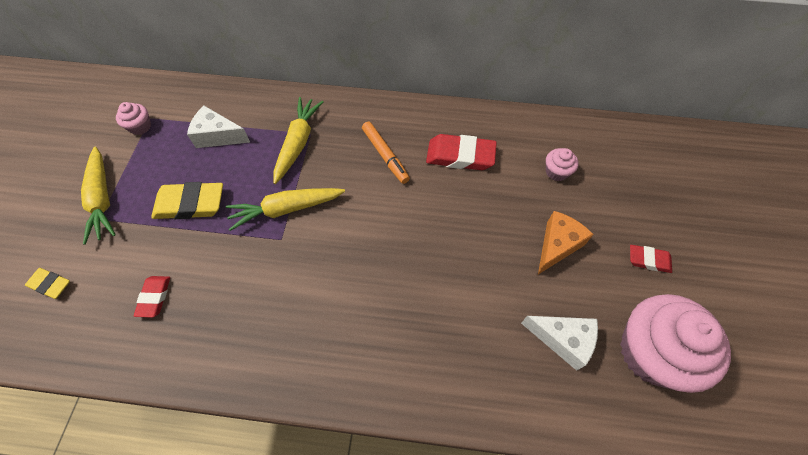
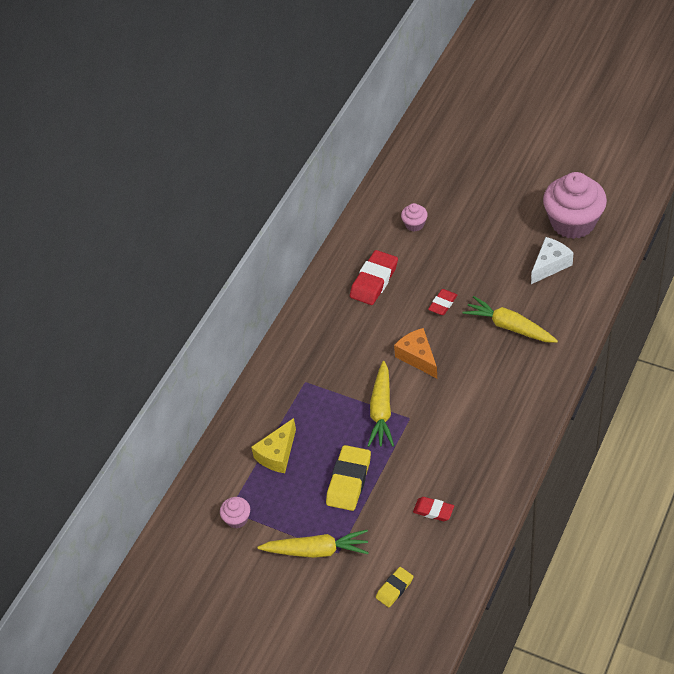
camera: 65 degrees left, 10 degrees down
(218, 136) = (277, 454): white cheese -> yellow cheese
(298, 143) = (312, 392): yellow carrot -> yellow carrot (509, 326)
(385, 155) = (353, 331): orange marker -> none
(557, 245) = (479, 245): orange cheese -> orange cheese (418, 357)
(648, 260) = (508, 198): red eraser -> red eraser (443, 304)

